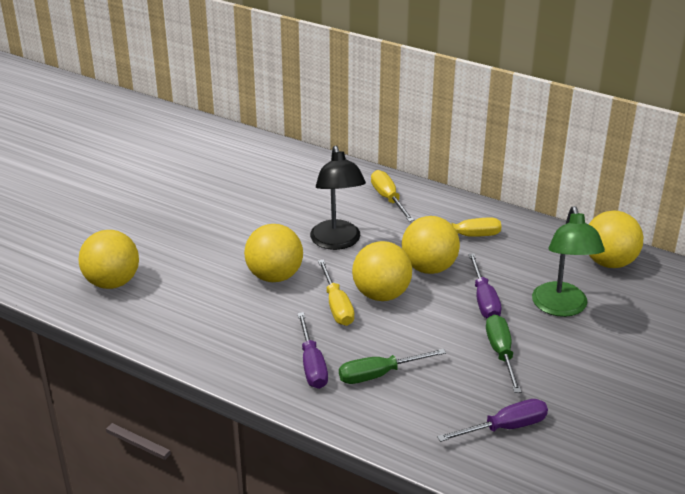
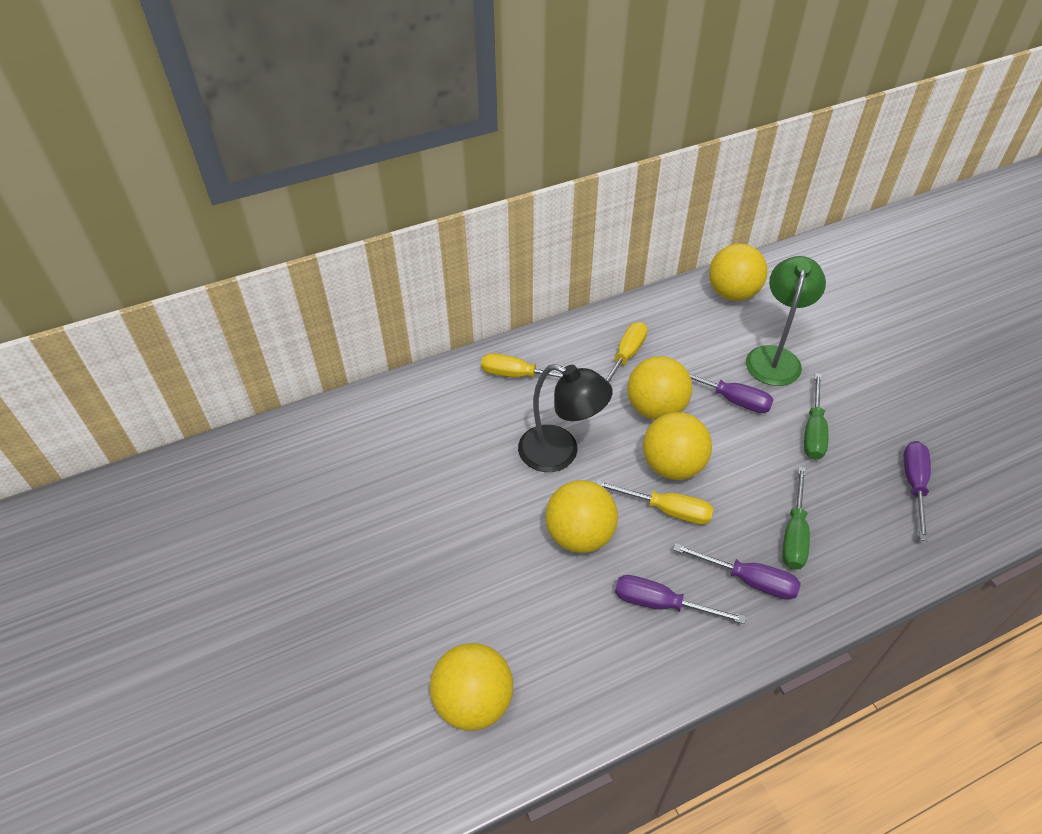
camera: 55 degrees left, 15 degrees up
(252, 331) = (661, 604): none -> purple screwdriver
(501, 353) = (813, 431): green screwdriver -> green screwdriver turned 105 degrees counterclockwise
(561, 308) = (774, 357): green lamp -> green lamp turned 105 degrees counterclockwise

